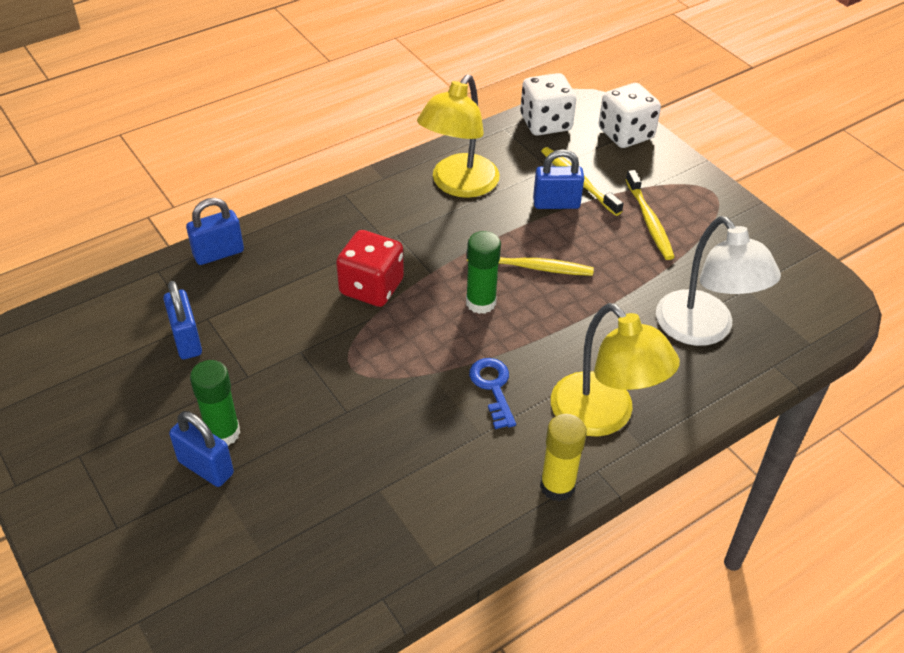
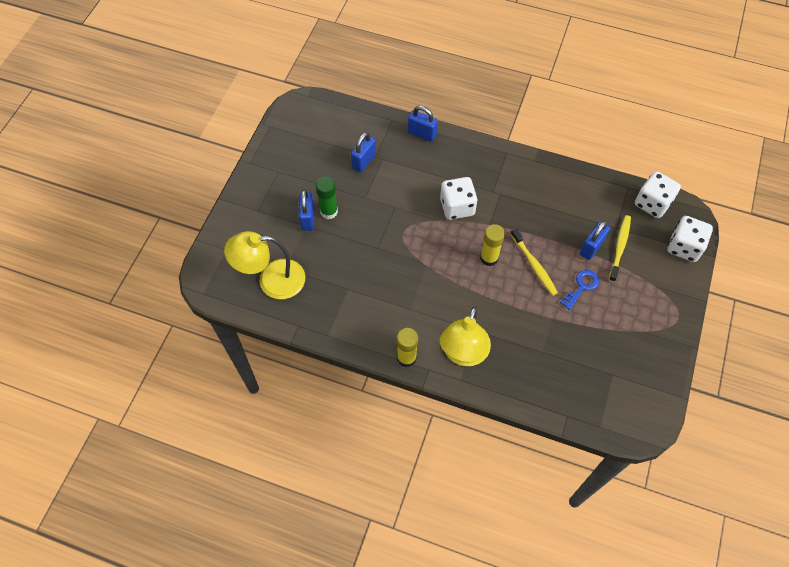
camera: 55 degrees right, 15 degrees up
(371, 287) = (457, 207): red dice -> white dice
(458, 185) = (561, 196): yellow lamp -> yellow lamp (271, 280)
(480, 302) = (489, 258): green glue stick -> yellow glue stick
(493, 388) = (440, 297): blue key -> blue key (581, 287)
(556, 204) = (591, 247): blue padlock -> blue padlock turned 75 degrees clockwise
(649, 221) = (621, 299): yellow toothbrush -> none
(703, 330) = (562, 368): white lamp -> none

